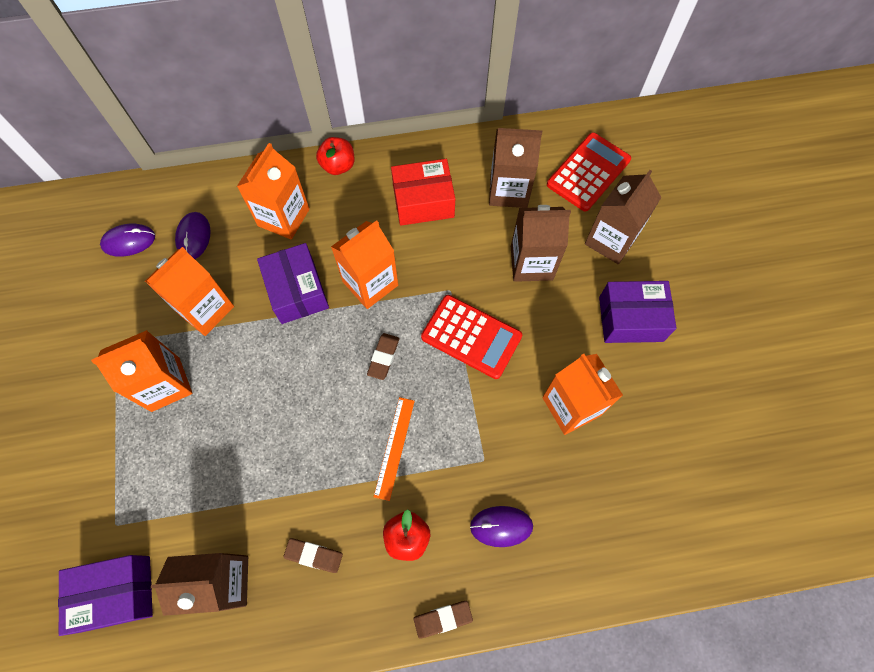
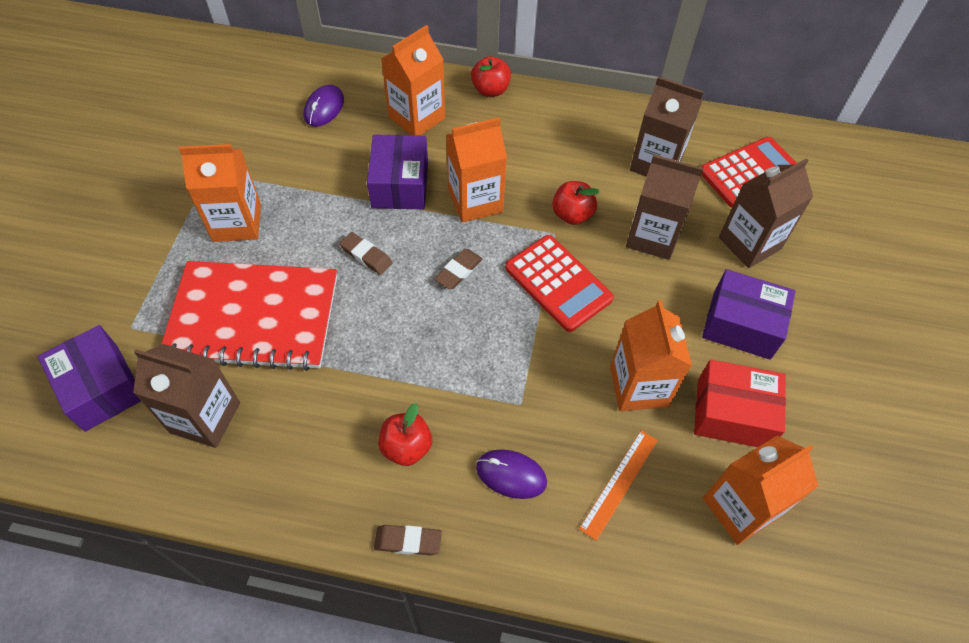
camera: 20 degrees right, 10 degrees down
(117, 593) = (101, 388): purple box -> purple box turned 45 degrees clockwise
(129, 241) = (263, 93): purple mouse -> none
(205, 309) = (305, 172): orange carton -> orange carton (740, 508)
(223, 471) = (253, 318): none -> red notebook
(314, 555) = (304, 427): brown eraser -> brown eraser (366, 255)
(394, 447) = (432, 357): orange ruler -> orange ruler (619, 483)
(423, 201) = (562, 146): red box -> red box (732, 413)
(457, 266) = (572, 214): none -> red apple

